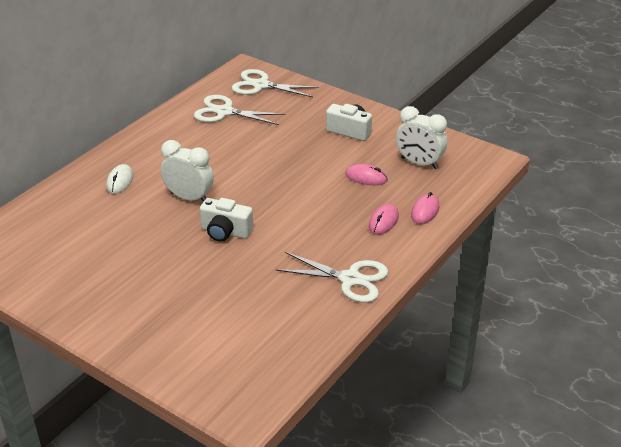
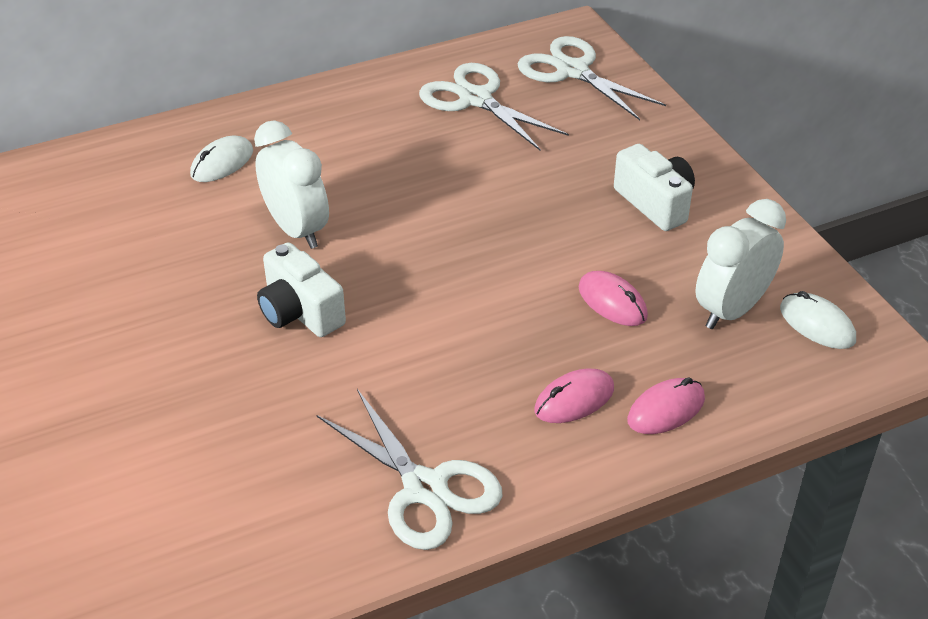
camera: 30 degrees right, 5 degrees up
(419, 163) = (731, 310): white clock -> white clock turned 75 degrees clockwise
(458, 156) = (817, 324): none -> white mouse

